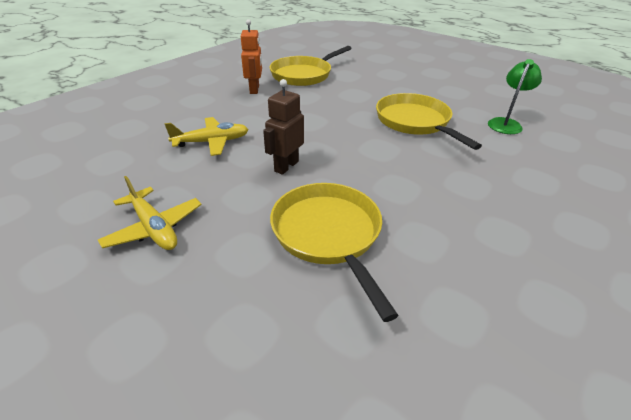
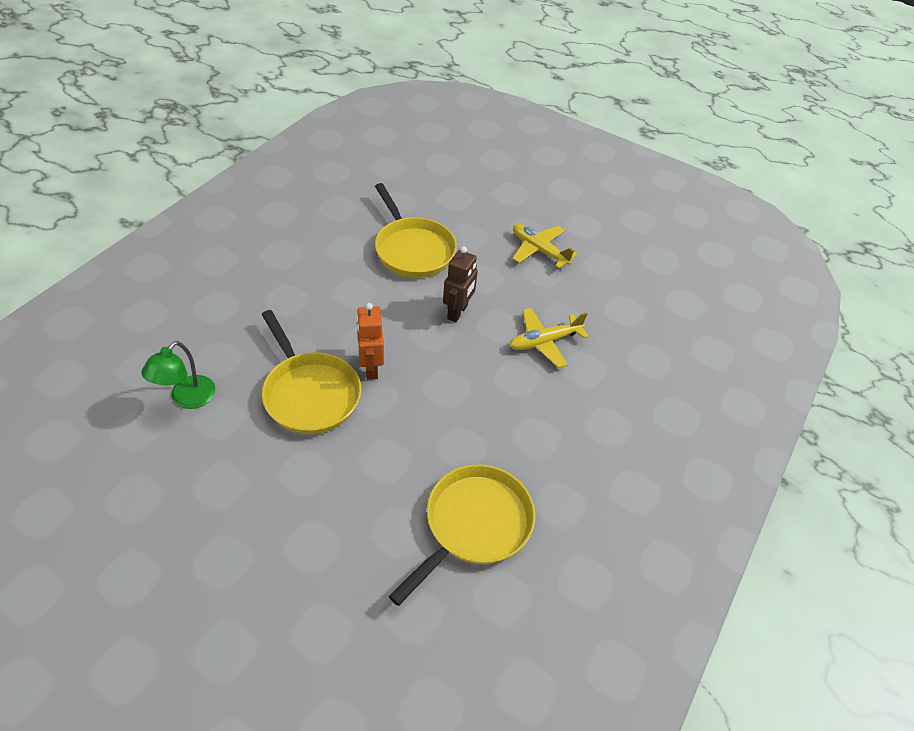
camera: 170 degrees right, 10 degrees up
(254, 89) = (540, 463): orange robot -> orange robot (370, 368)

